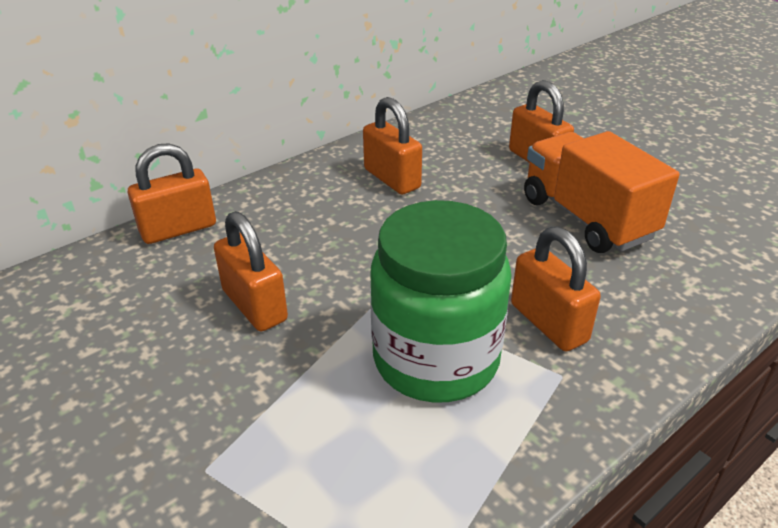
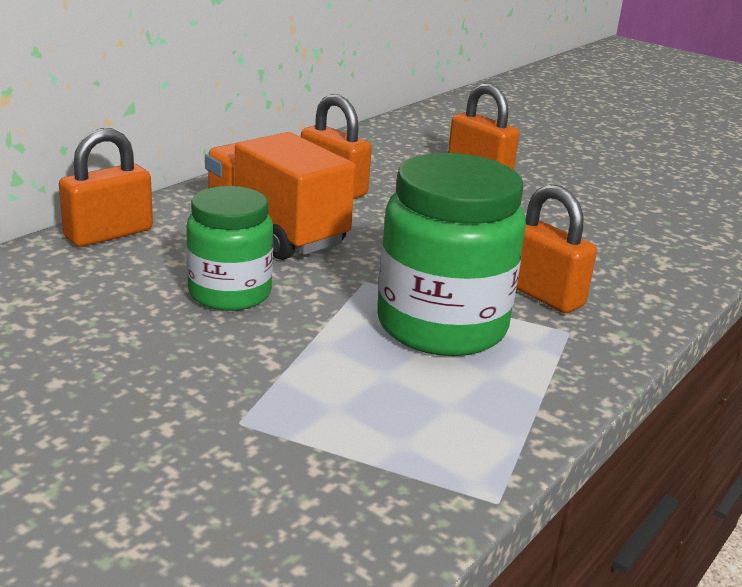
camera: 15 degrees left, 10 degrees down
(254, 305) = (230, 293): orange padlock -> green jar
(586, 218) = (546, 215): orange truck -> orange truck (275, 231)

